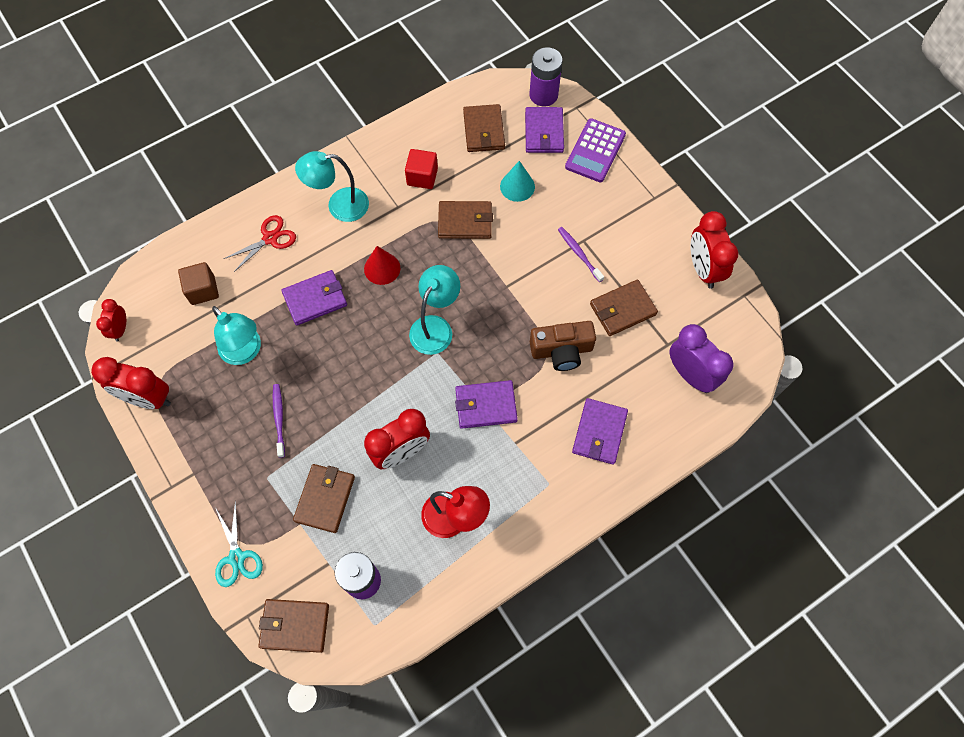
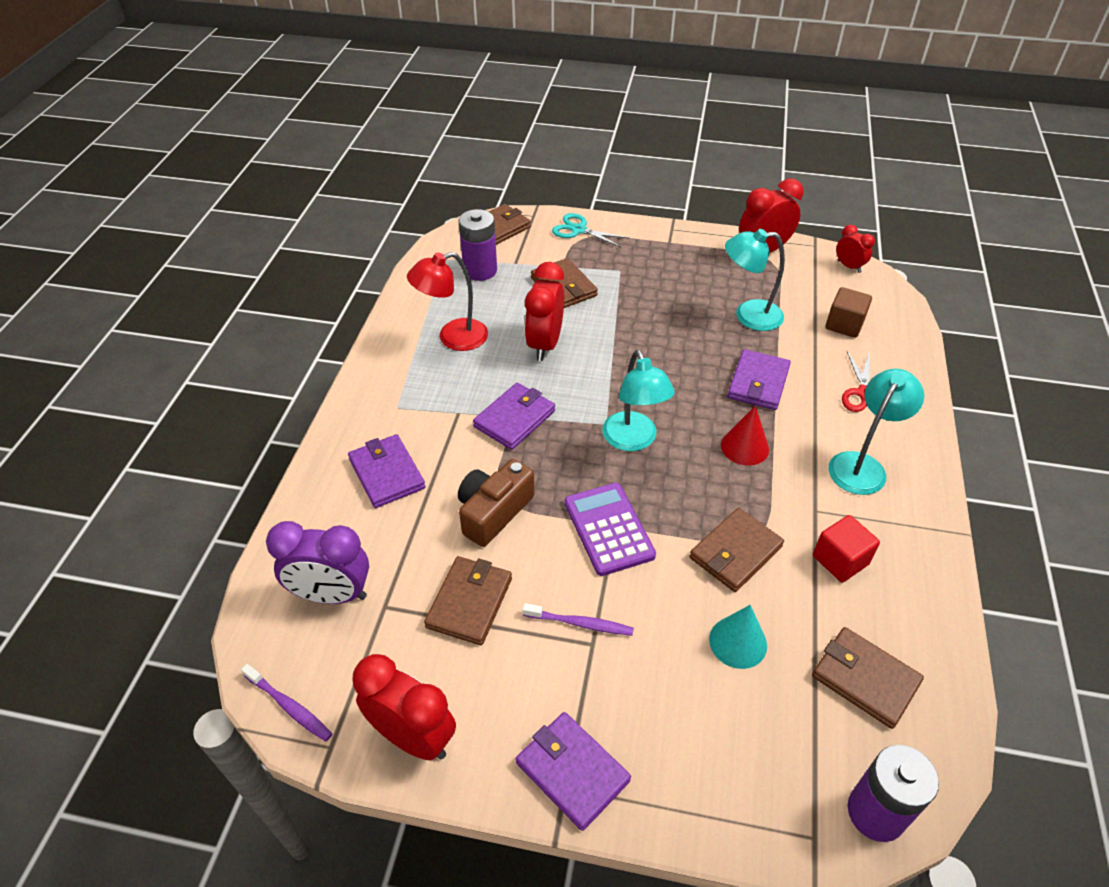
camera: 135 degrees right, 20 degrees down
(279, 419) = (661, 300): purple toothbrush -> purple toothbrush (289, 706)
(544, 132) = (801, 749): purple wallet -> purple wallet (572, 771)
(595, 151) = (711, 786): purple calculator -> purple calculator (608, 529)

